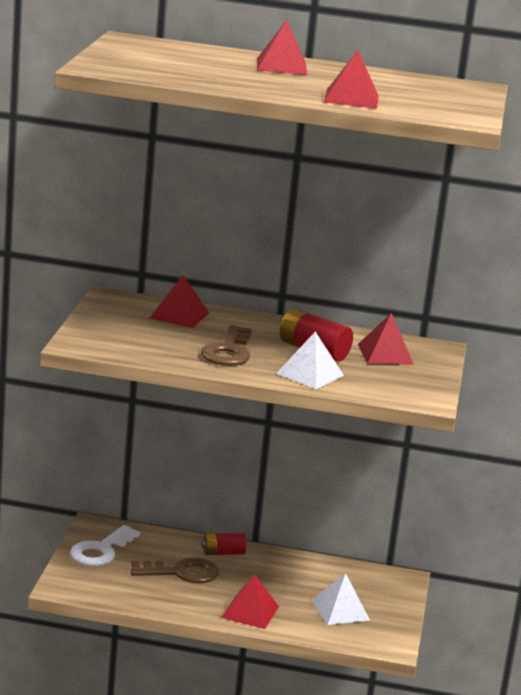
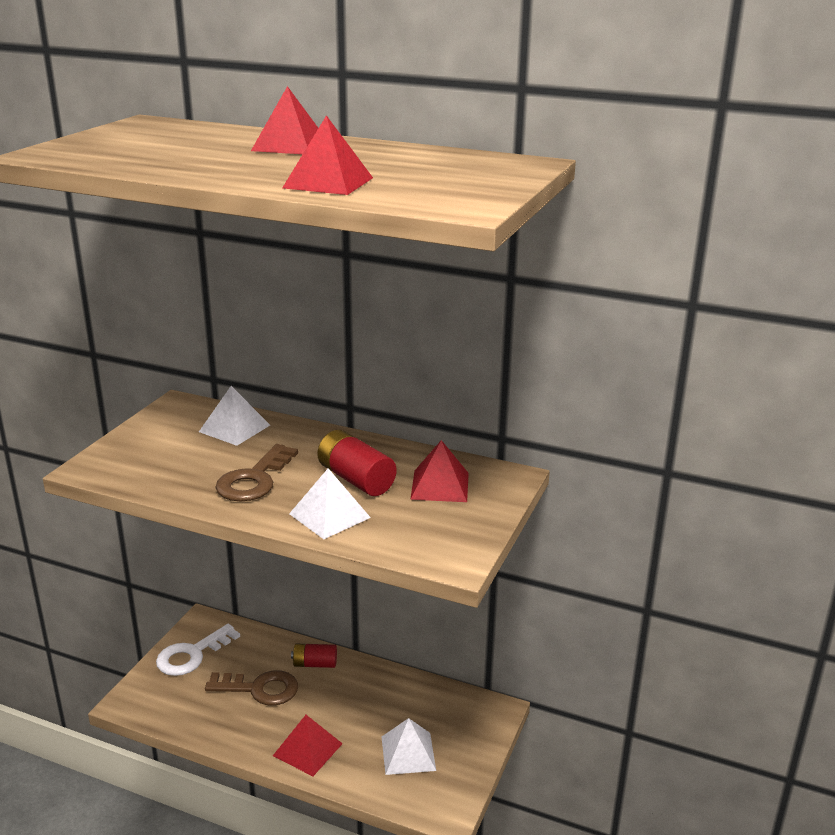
camera: 15 degrees right, 5 degrees up
(179, 315) = (234, 428): red pyramid -> white pyramid

